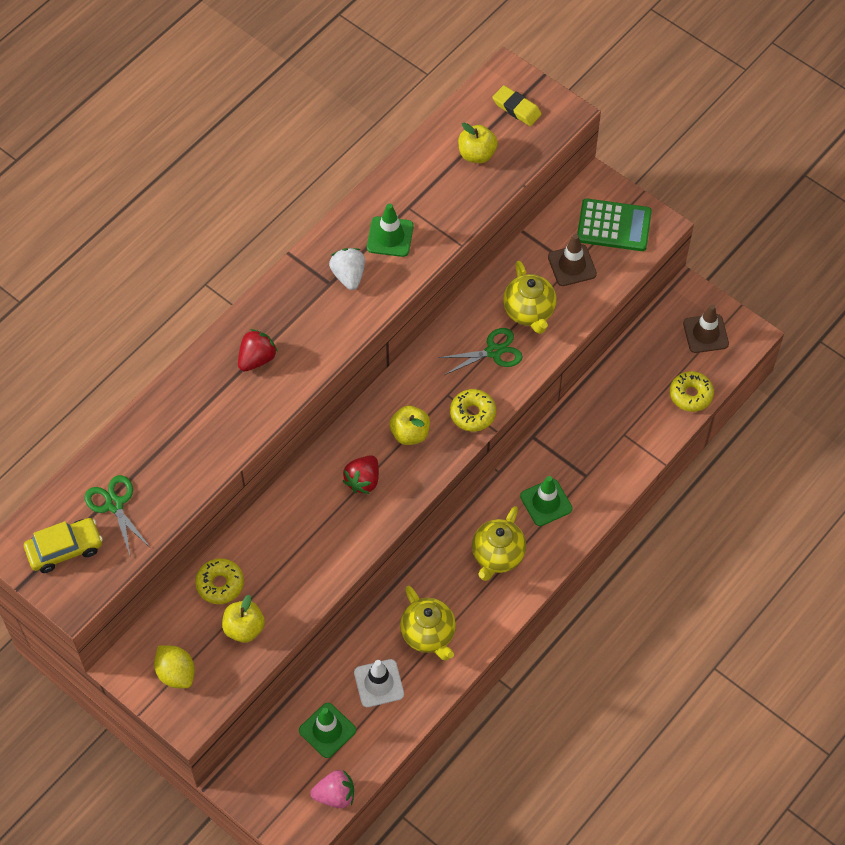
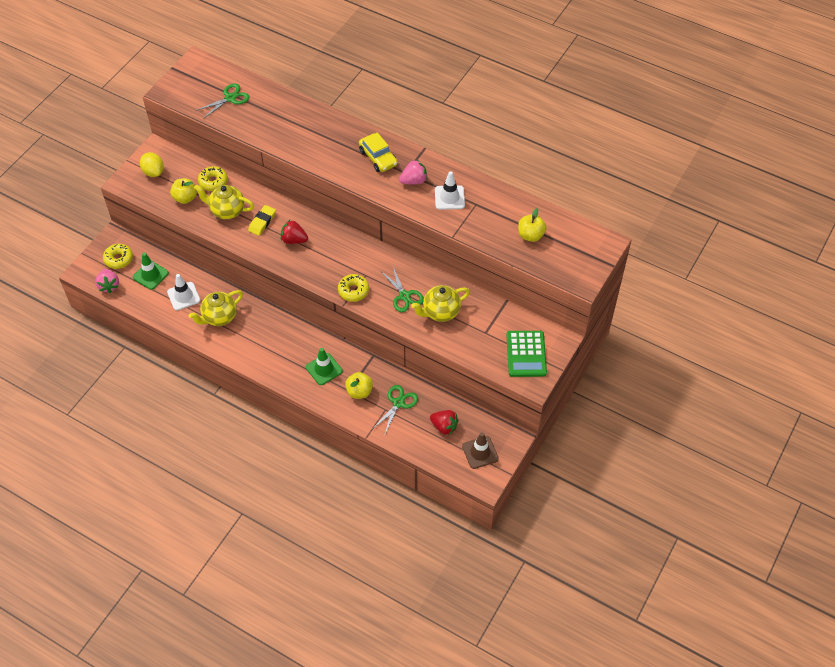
camera: 80 degrees right, 5 degrees down
(65, 549) = (198, 82): yellow car -> yellow car (378, 157)
(176, 673) = (153, 172): yellow lemon -> yellow lemon turned 75 degrees counterclockwise
(257, 359) = (341, 145): red strawberry -> red strawberry (444, 426)
(348, 275) = (414, 181): white strawberry -> pink strawberry
(390, 237) = (449, 197): green traffic cone -> white traffic cone
(410, 433) = (332, 259): yellow apple -> yellow apple (359, 391)
(497, 556) = (280, 347): yellow teapot -> yellow teapot (227, 211)
(516, 108) = (577, 253): yellow eraser -> yellow eraser (262, 222)
(572, 265) = (485, 332): brown traffic cone -> none
(616, 417) = (398, 403): none -> green scissors
(691, 395) = (426, 448): yellow donut -> yellow donut (118, 259)

